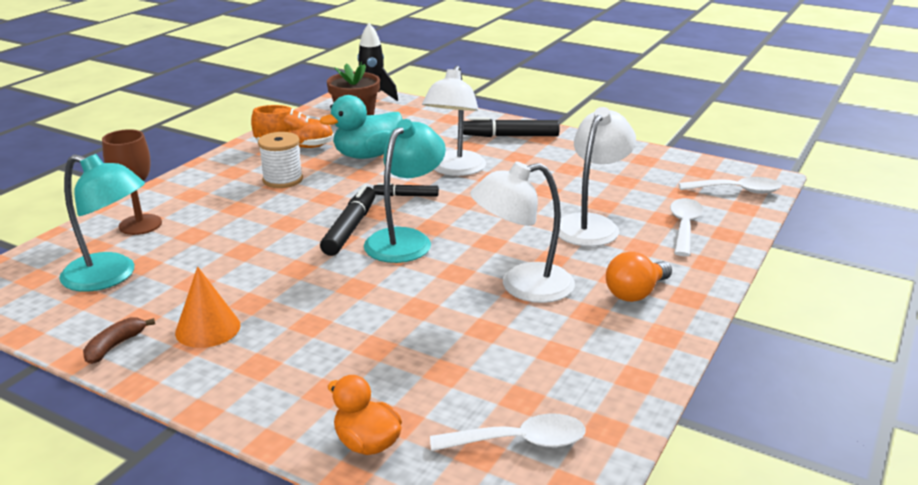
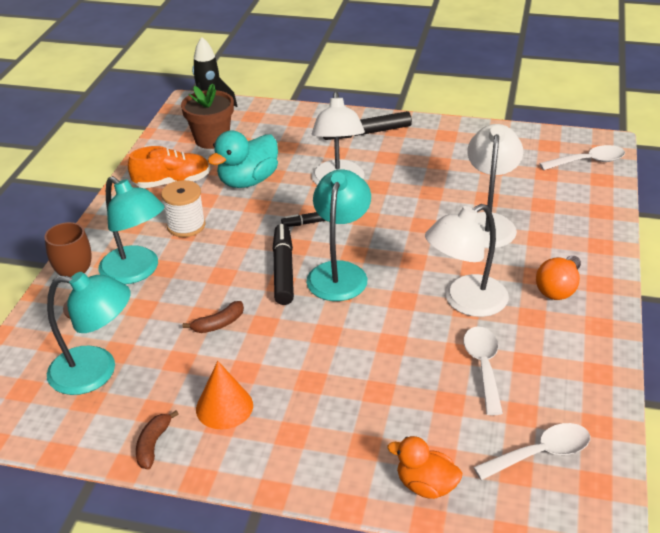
camera: 15 degrees left, 10 degrees up
(210, 206) = (137, 271): none -> turquoise lamp
(254, 260) = (218, 324): none -> brown banana
(684, 227) = (564, 210): white spoon -> white spoon (483, 367)

